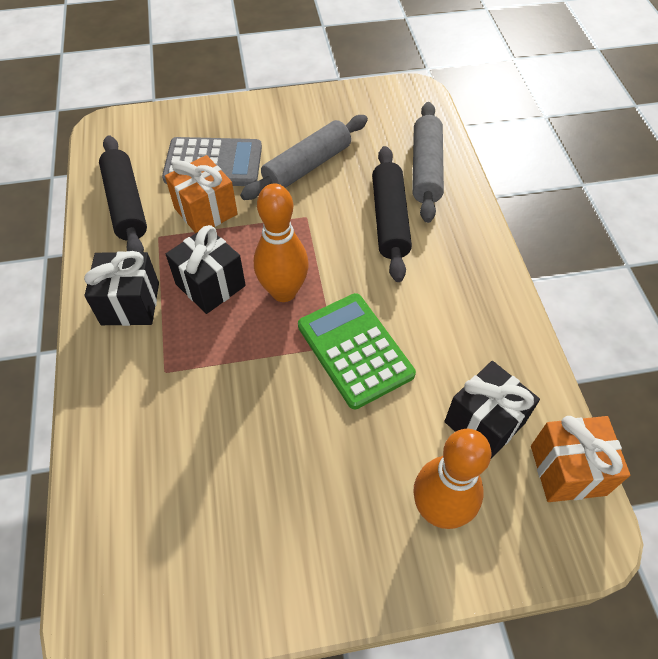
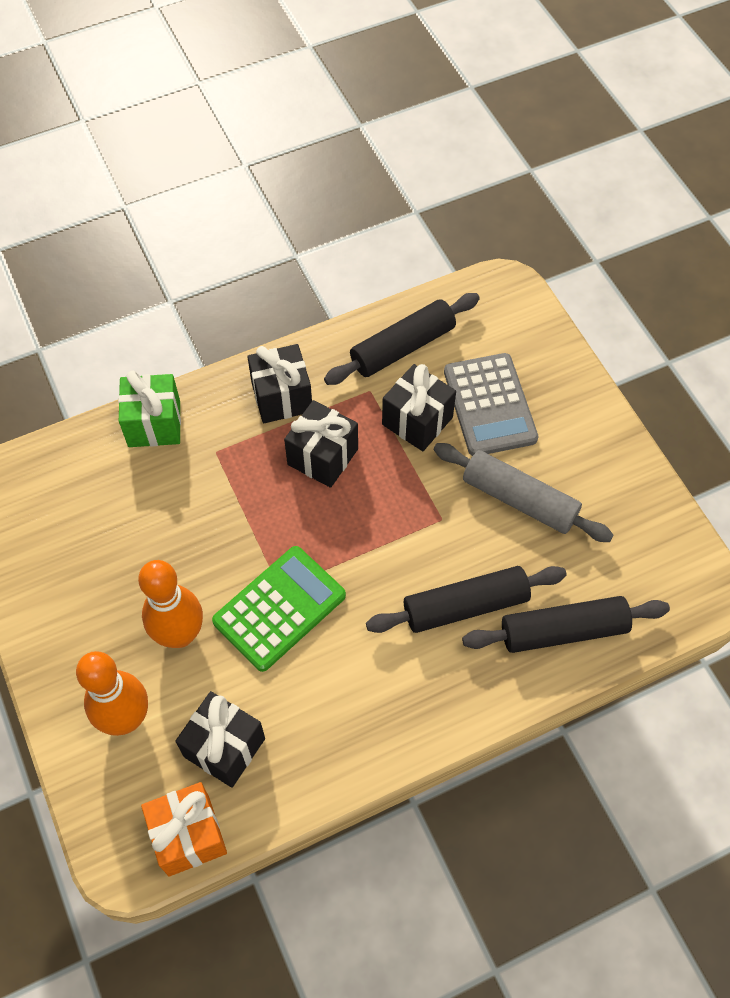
camera: 75 degrees right, 5 degrees up
(103, 424) = (154, 424): none -> green gift
(206, 211) = (417, 421): orange gift -> black gift
(283, 292) = (333, 524): orange bowling pin -> orange bowling pin (180, 634)
(426, 169) = (563, 631): grey rolling pin -> black rolling pin

